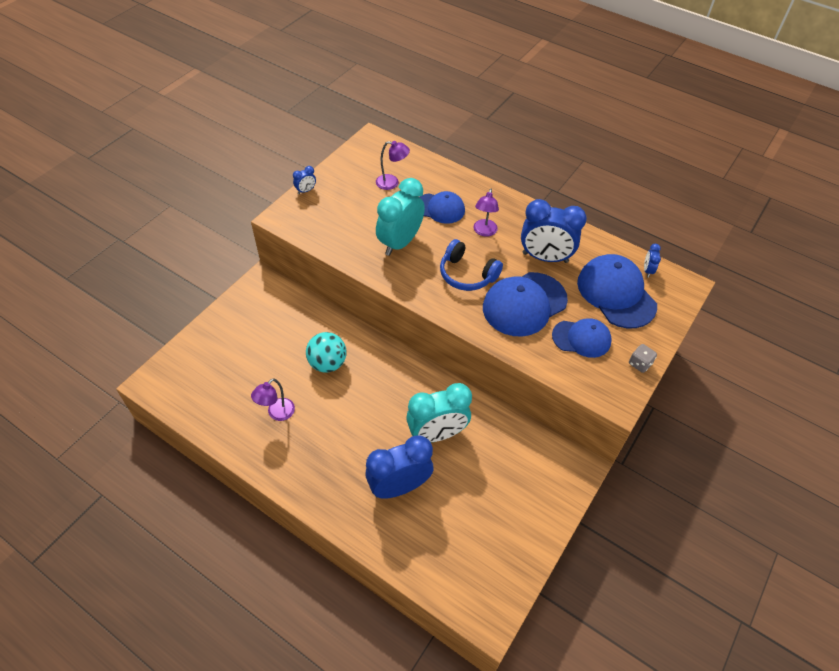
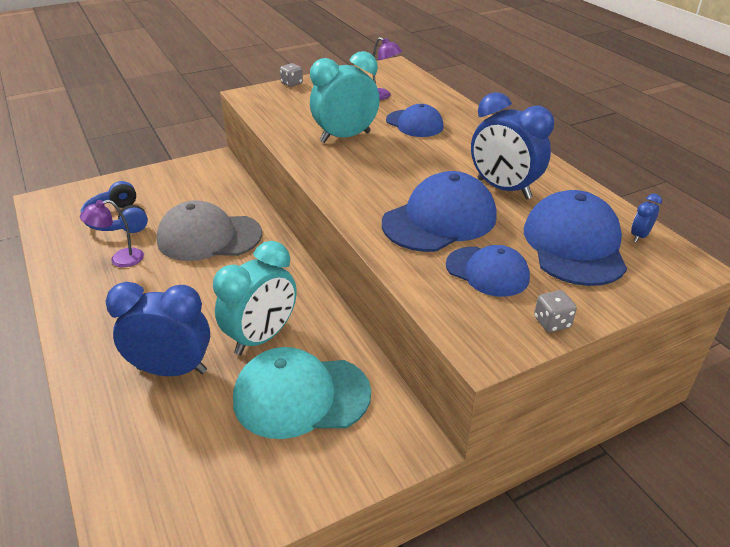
camera: 30 degrees right, 15 degrees down
(306, 190) = (292, 83): blue clock -> grey dice
(327, 363) = (209, 237): turquoise ball -> grey cap
(437, 434) = (261, 337): turquoise clock -> turquoise clock turned 60 degrees counterclockwise
(467, 274) = (394, 178): blue headphones -> blue headphones (118, 220)
(484, 232) = (448, 151): purple lamp -> none
(495, 465) = (301, 396): none -> turquoise cap
(524, 304) = (439, 220): blue cap -> blue cap turned 150 degrees clockwise

